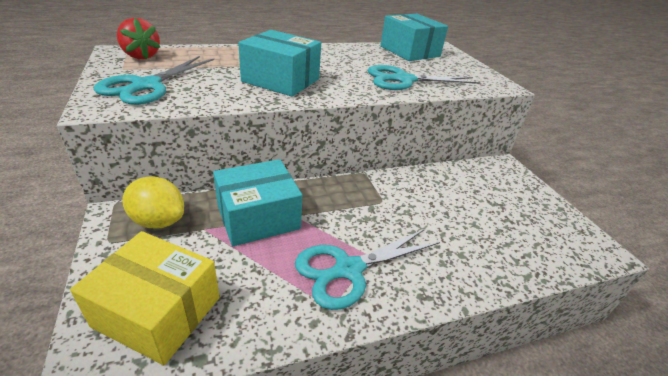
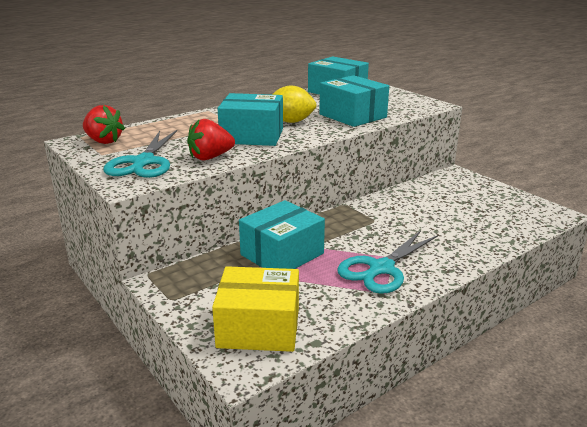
camera: 15 degrees left, 10 degrees down
(158, 221) = (200, 276): yellow lemon -> yellow lemon (290, 121)
(214, 95) = (210, 157): none -> red strawberry
(404, 80) = (352, 116): turquoise scissors -> turquoise box

